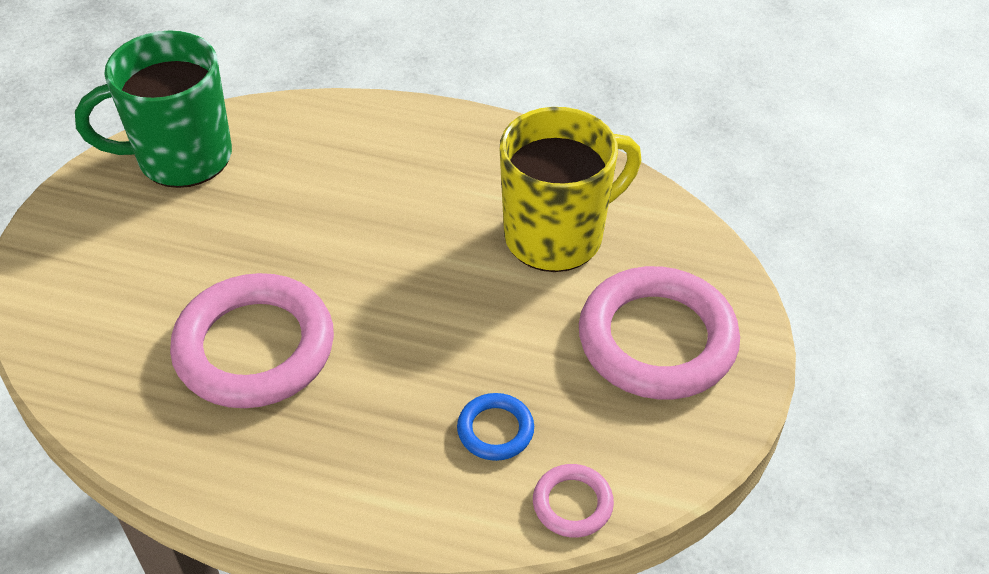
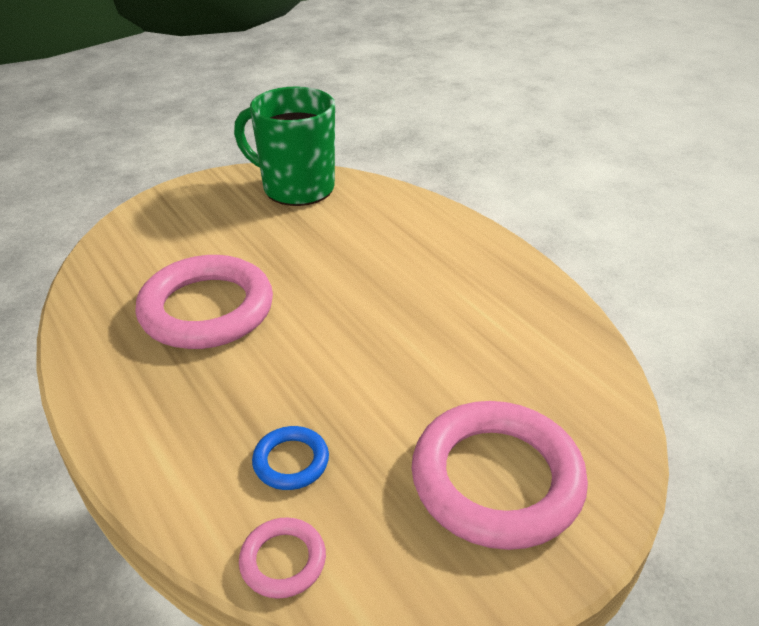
camera: 40 degrees right, 10 degrees down
(557, 236) = (492, 354): yellow mug -> none

